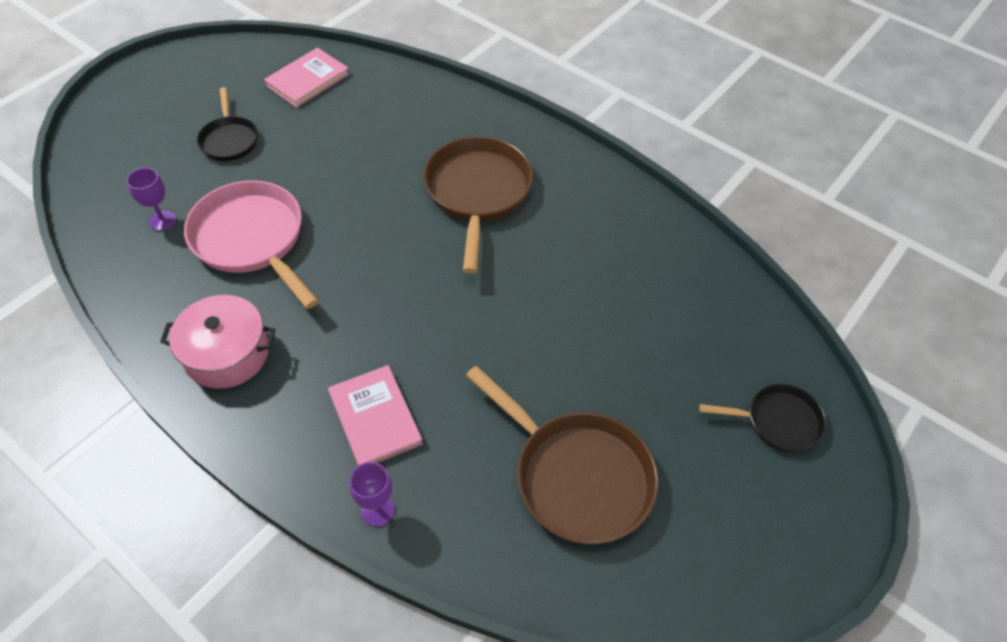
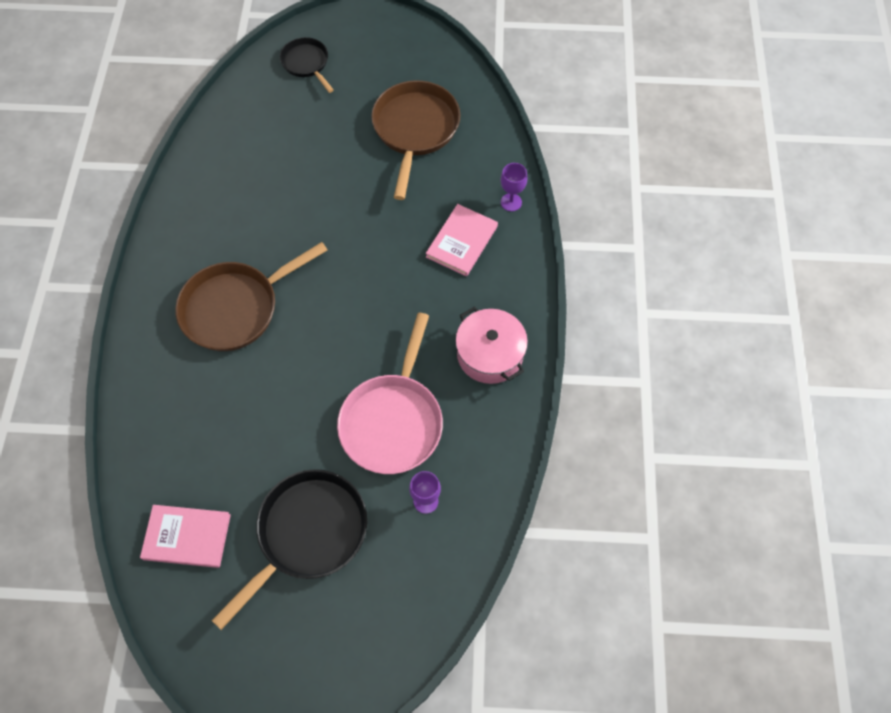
camera: 125 degrees left, 10 degrees up
(229, 140) = (307, 534): black pan -> black pan, size x1.76

